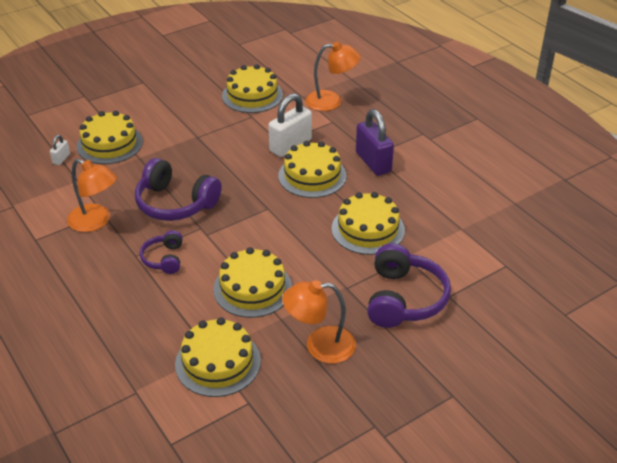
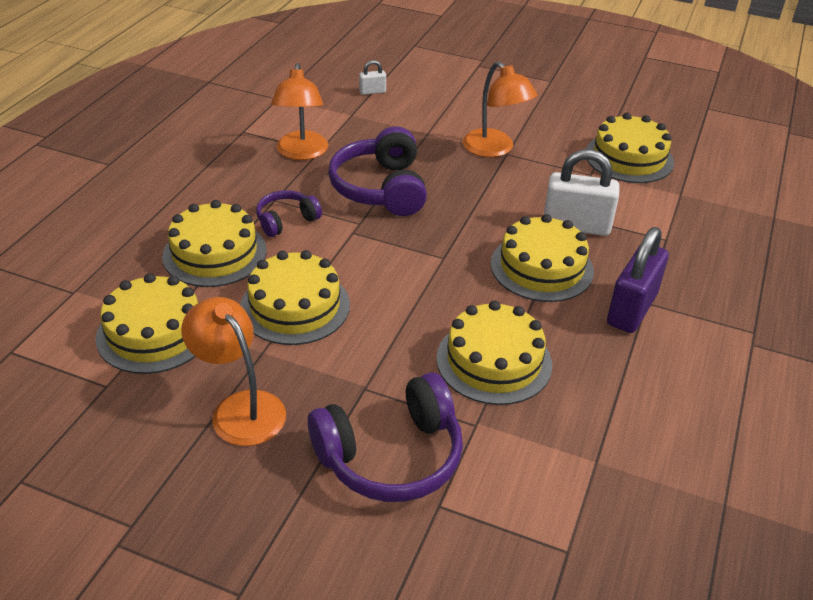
camera: 55 degrees right, 0 degrees up
(109, 144) = (427, 107): yellow cake -> yellow cake (214, 253)
(331, 101) = (705, 221): orange lamp -> orange lamp (494, 149)

